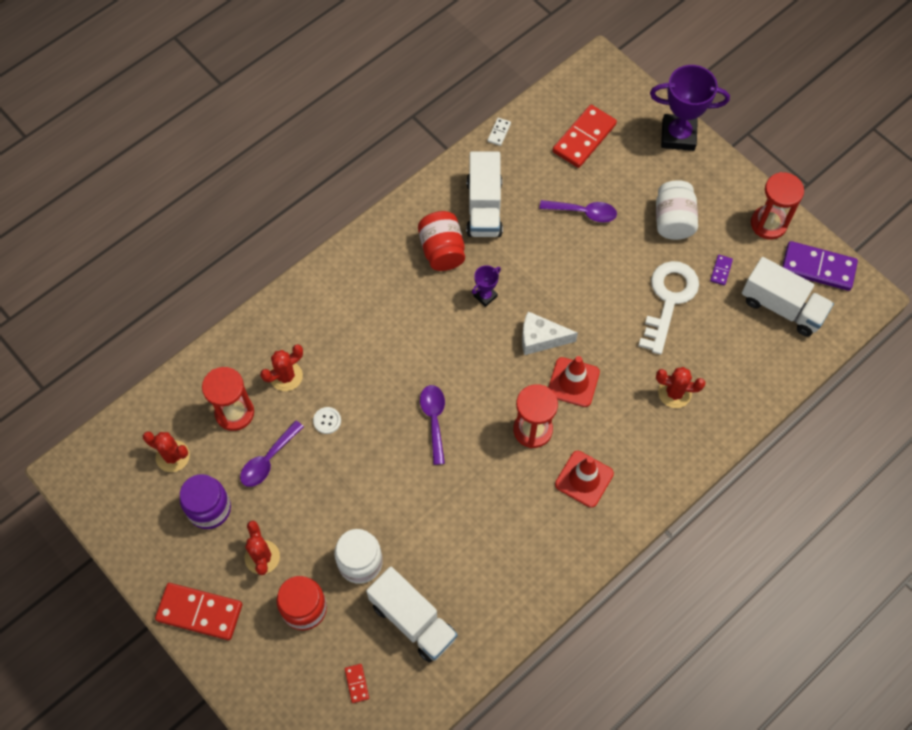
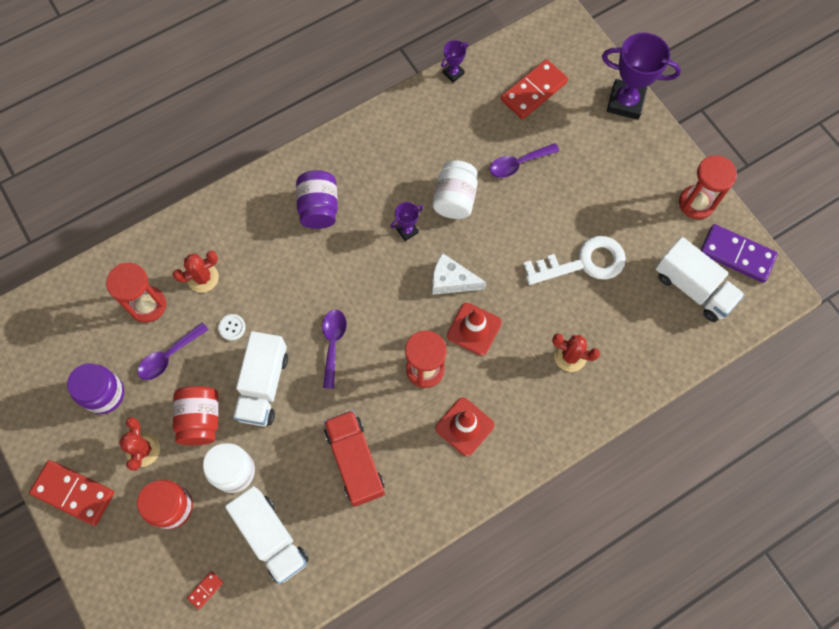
camera: 10 degrees right, 5 degrees up
(172, 456) = (81, 337): red cactus -> none
(357, 683) = (205, 590): red domino -> red domino turned 45 degrees clockwise
(390, 288) = (319, 208): none -> purple jar
(442, 250) = (375, 179): red jar -> red jar (200, 419)
(481, 531) = (355, 461): none -> red truck
(484, 207) = (424, 144): white truck -> white truck (263, 385)
(499, 132) = (453, 73): white domino -> purple trophy
(583, 212) = (518, 164): purple spoon -> purple spoon turned 135 degrees clockwise
(668, 300) = (583, 263): white key -> white key turned 45 degrees clockwise
(673, 220) = (603, 185): white jar -> white jar (454, 199)
(721, 270) = (640, 242): purple domino -> none

